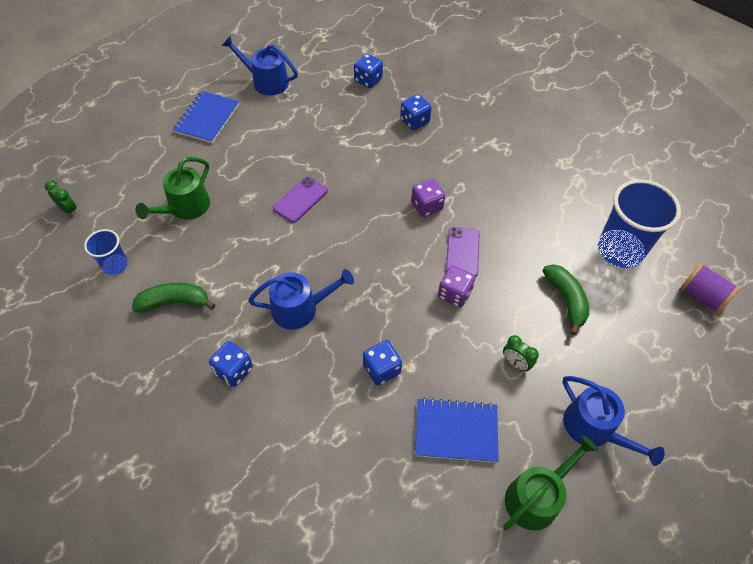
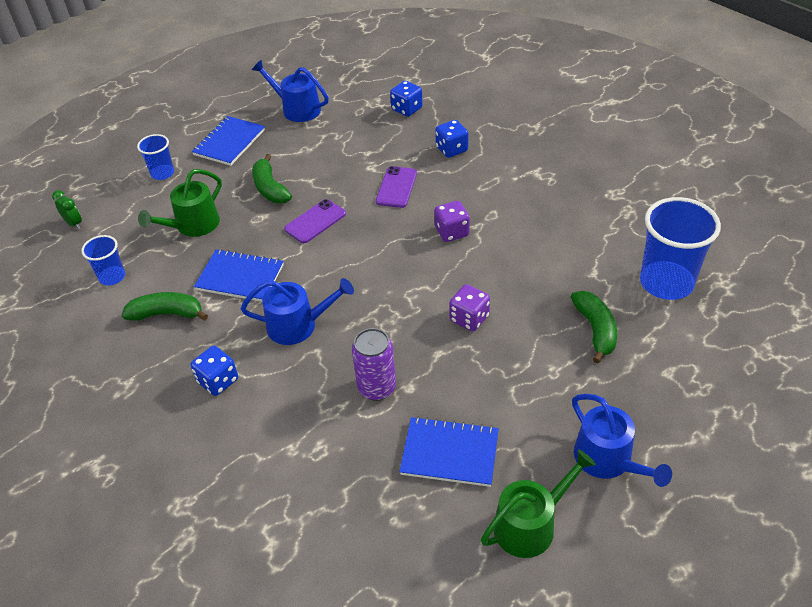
camera: 10 degrees right, 10 degrees down
(147, 153) = (162, 173): none -> blue cup
(238, 261) = (240, 277): none -> blue notebook
(253, 166) = (270, 188): none -> green banana
(381, 369) = (377, 388): blue dice -> purple can
(462, 252) = (485, 278): purple phone -> purple phone (396, 187)
(515, 363) = (528, 390): green clock -> none
(701, 297) = (756, 333): purple spool -> none

